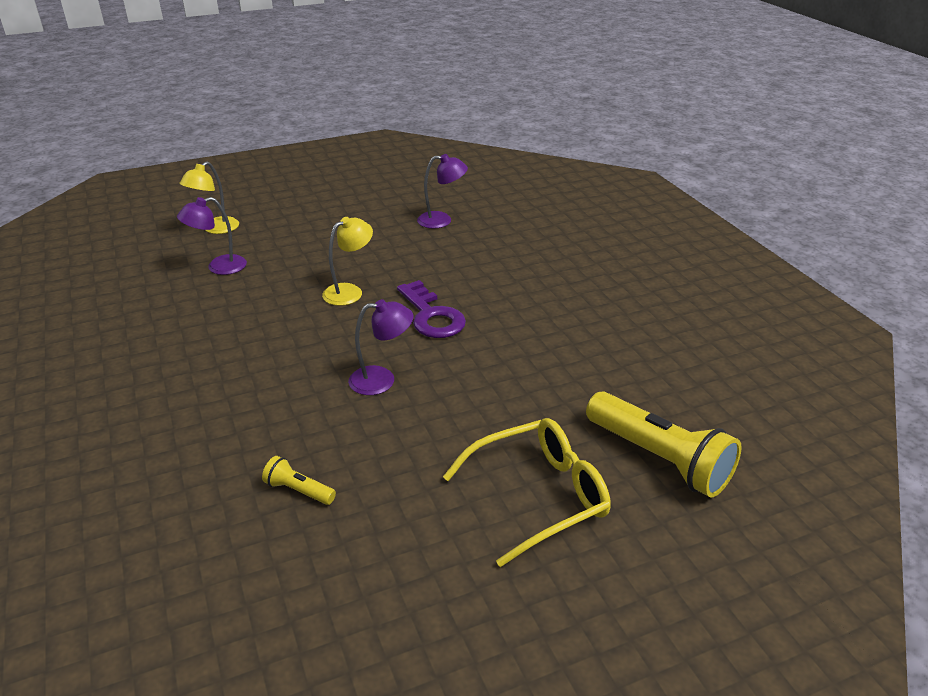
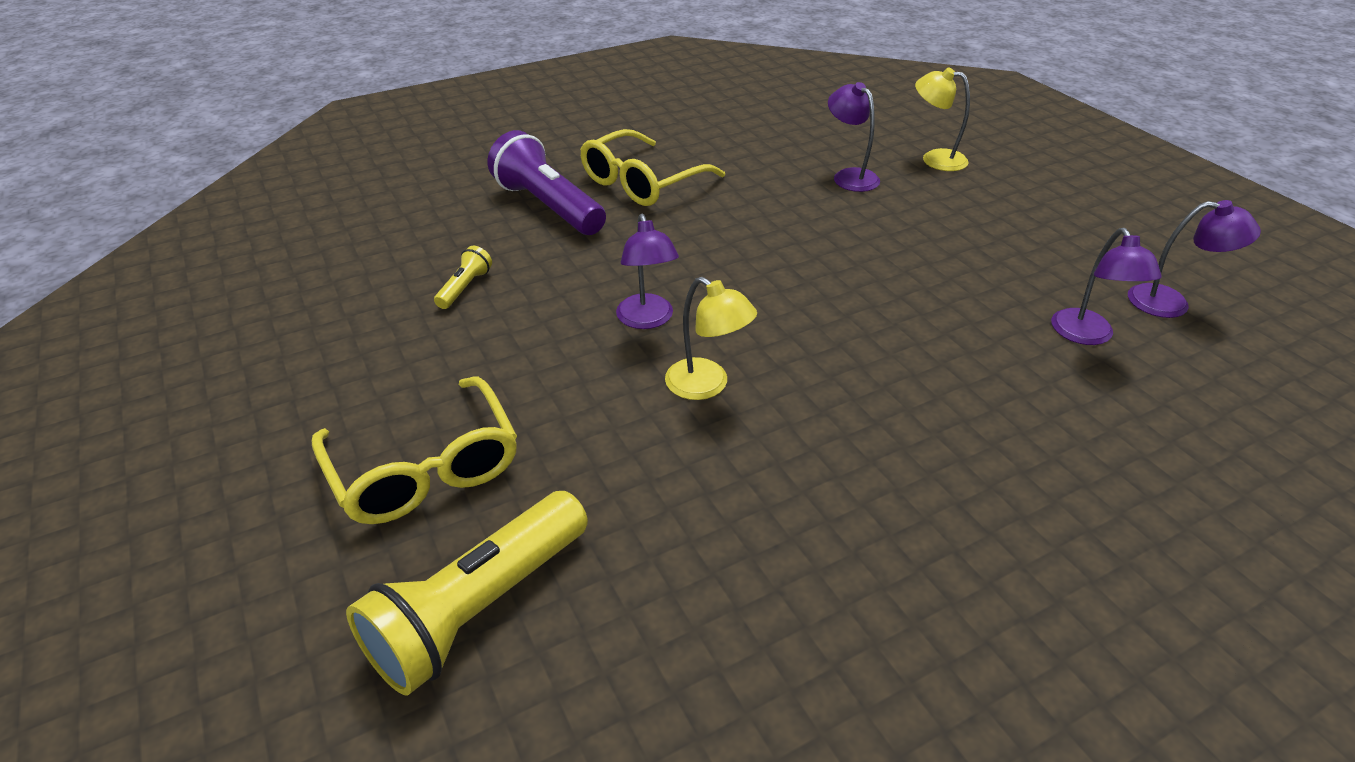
camera: 85 degrees right, 5 degrees up
(160, 374) = (642, 182): none -> yellow glasses
(172, 437) = (548, 207): none -> purple flashlight
(349, 291) = (834, 272): yellow lamp -> yellow lamp (707, 386)
(419, 192) = (1171, 303): none -> purple lamp
(431, 316) = (799, 348): purple key -> none

